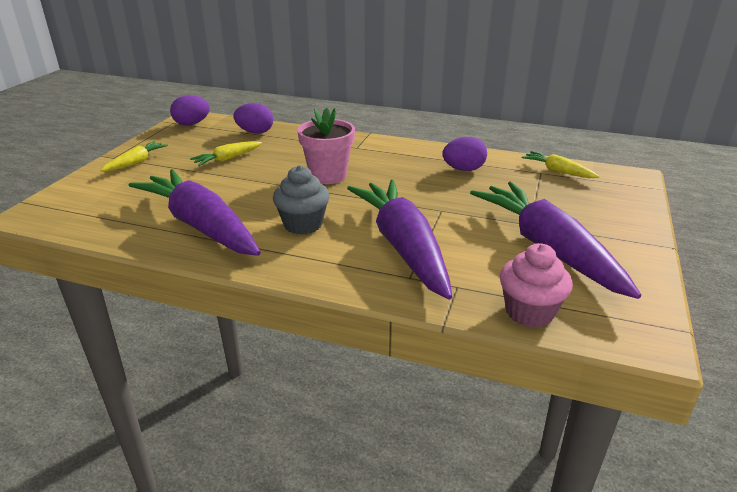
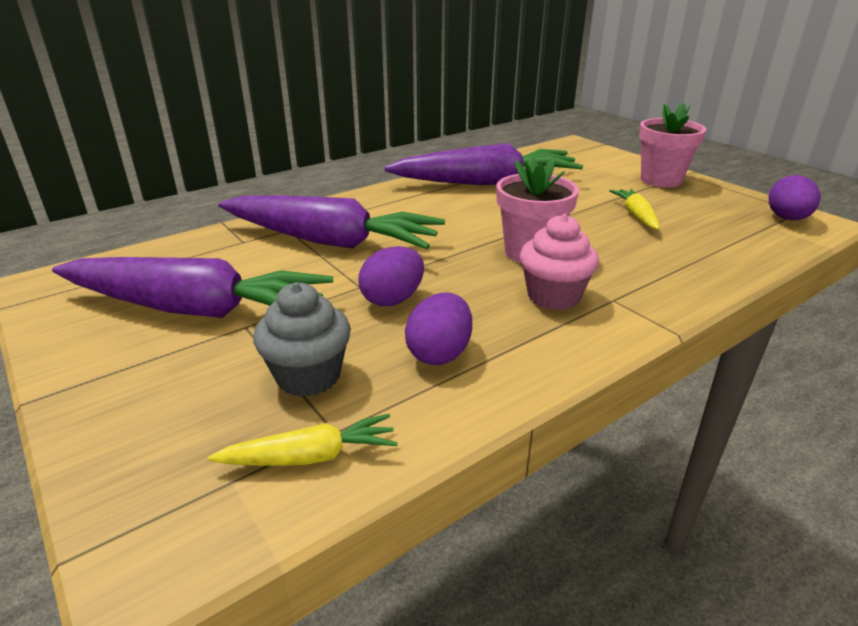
camera: 125 degrees right, 0 degrees up
(136, 162) = (661, 180): yellow carrot -> pink flower pot
(255, 132) = (729, 247): purple egg -> purple egg (393, 299)
(303, 224) = (433, 214): grey cupcake -> grey cupcake (308, 376)
(529, 312) = (164, 253): pink cupcake -> pink cupcake (553, 296)

